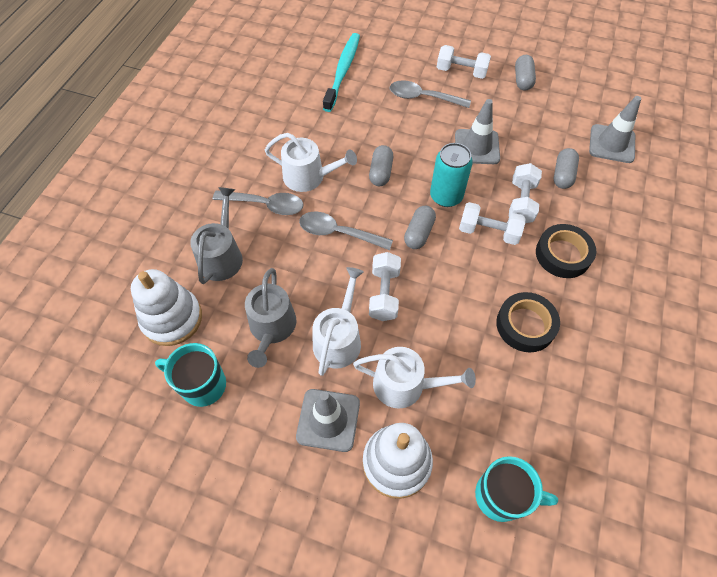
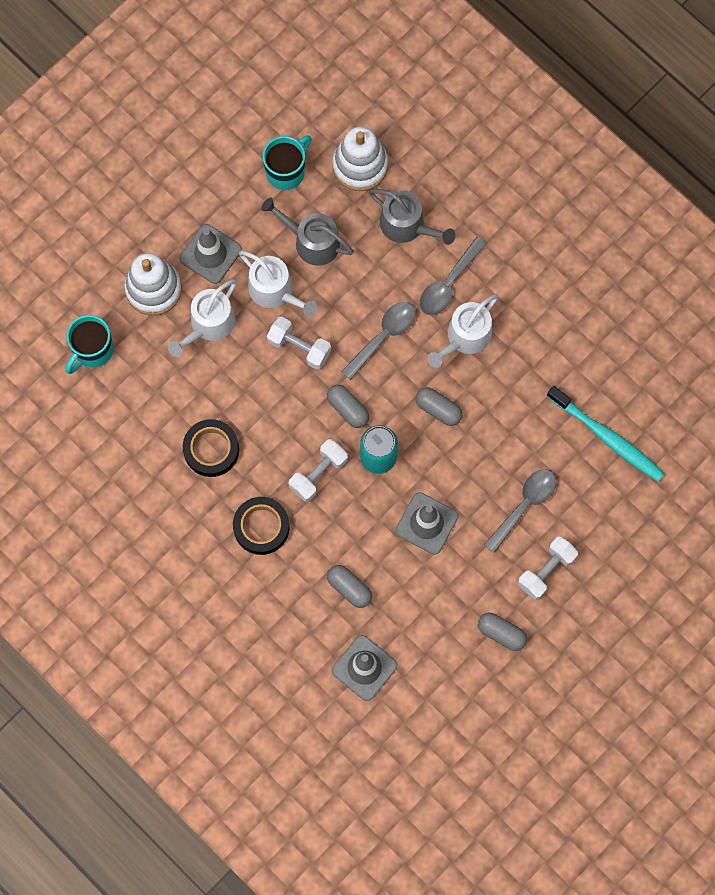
camera: 115 degrees right, 15 degrees up
(521, 202) = (337, 525): white dumbbell -> none

